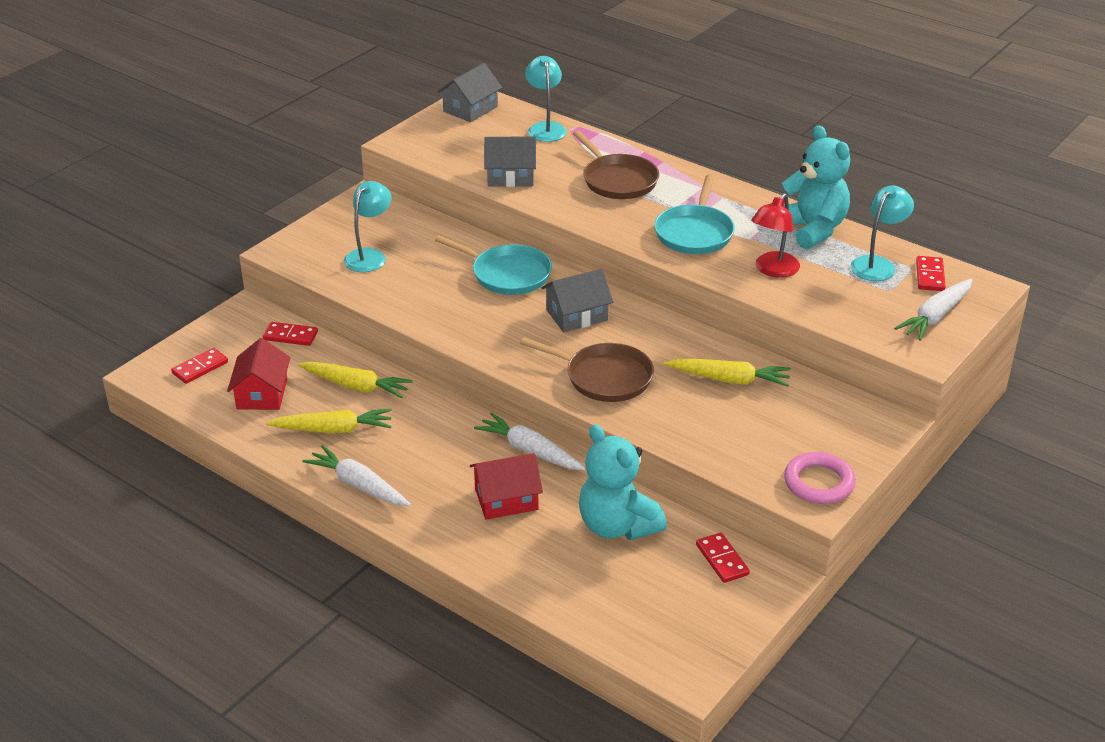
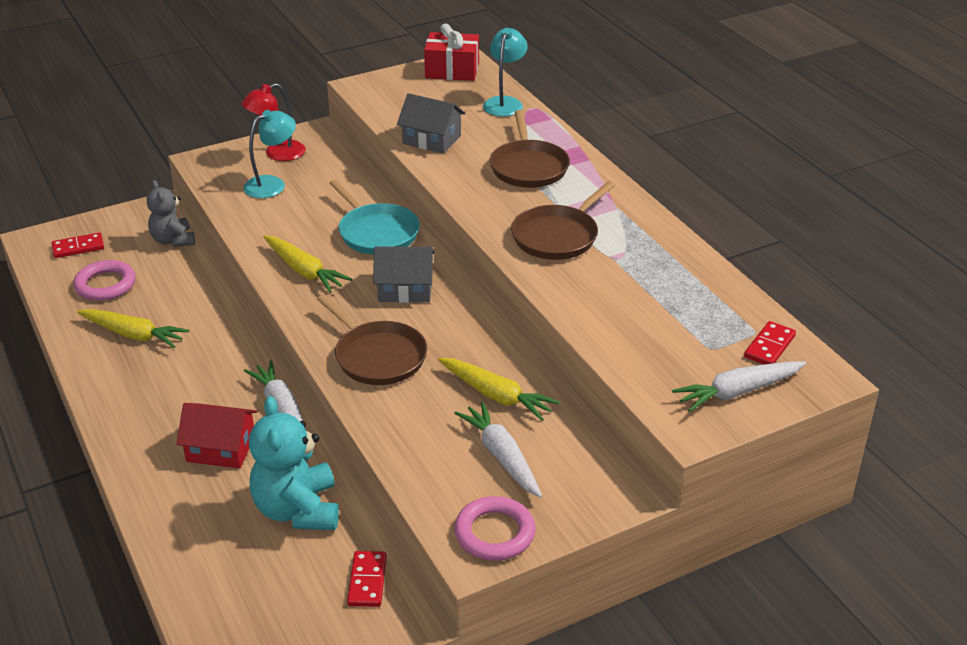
camera: 25 degrees right, 0 degrees up
(262, 394) = (105, 285): red house -> pink ring
(290, 336) = (173, 240): red domino -> grey teddy bear
(356, 386) = (186, 301): yellow carrot -> yellow carrot (304, 271)
(358, 485) = (109, 392): white carrot -> white carrot (501, 456)
(470, 109) = (452, 70): grey house -> red gift
(694, 233) = (557, 236): turquoise pan -> brown pan
(773, 270) = (604, 294): red lamp -> red lamp (277, 154)
(812, 229) = (682, 264): turquoise teddy bear -> none
(877, 264) = (721, 318): turquoise lamp -> none

